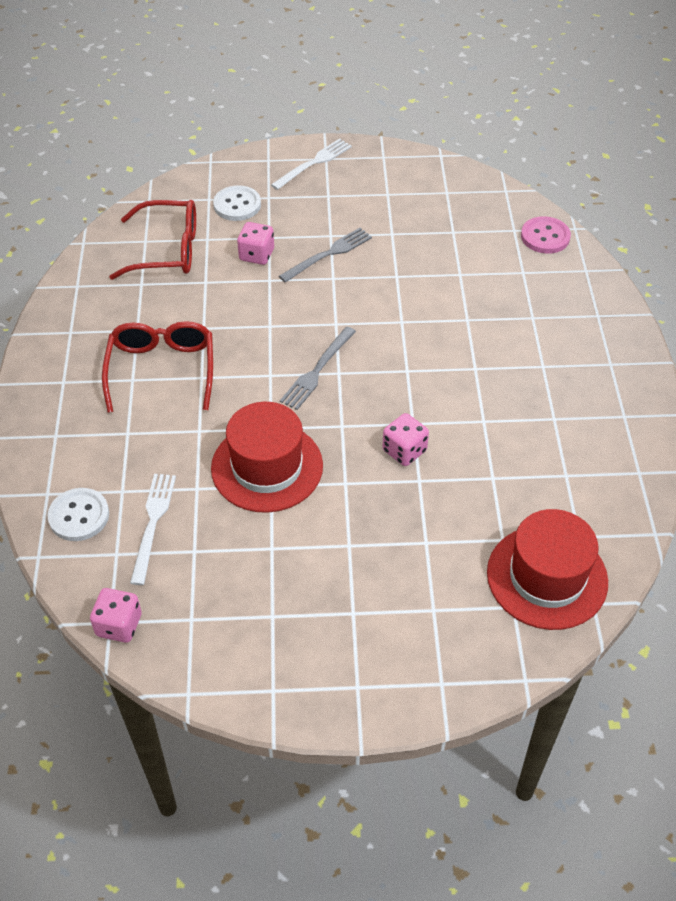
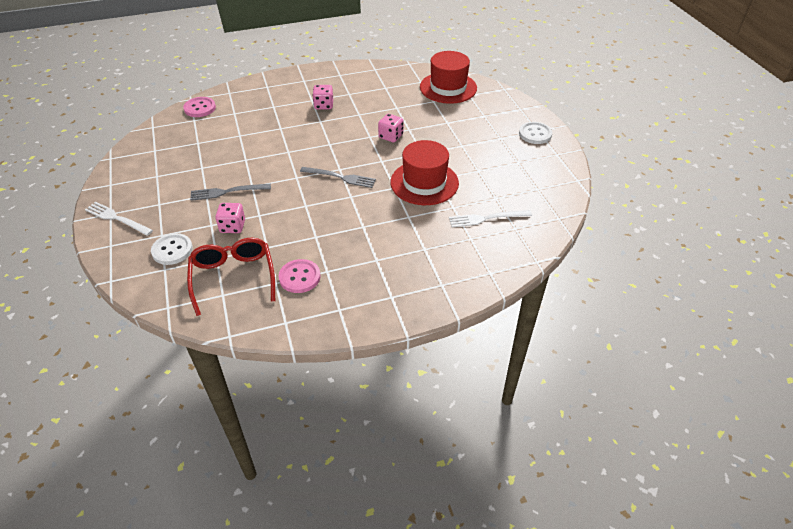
camera: 105 degrees left, 5 degrees down
(79, 516) = (498, 252): white button -> white button (535, 134)
(119, 625) = (558, 214): pink dice -> pink dice (324, 105)
(139, 304) = (299, 277): none -> pink button
(162, 371) = (363, 247): red glasses -> none
(328, 254) = (227, 192): grey fork -> grey fork turned 45 degrees counterclockwise

